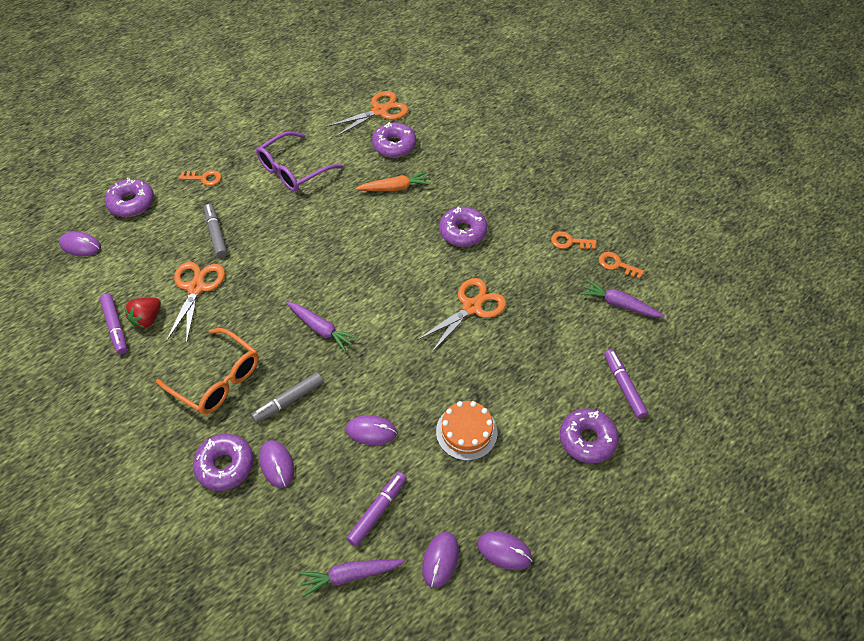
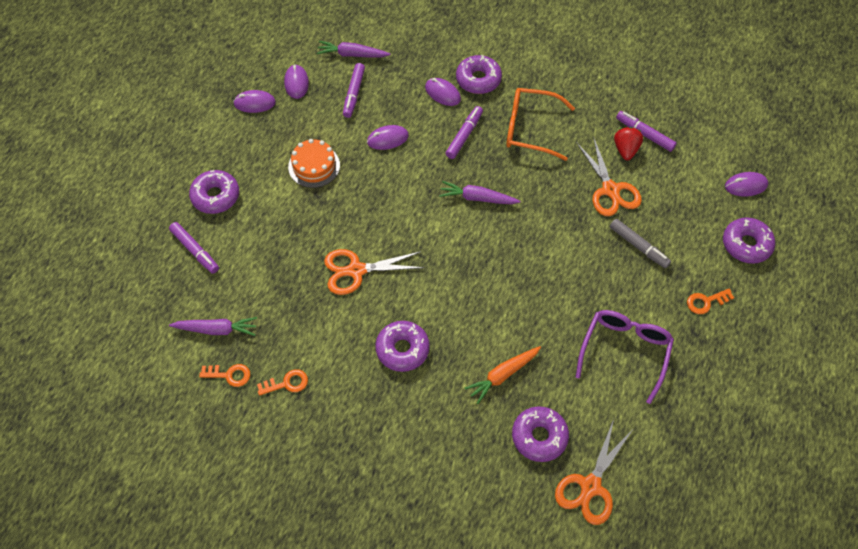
camera: 155 degrees right, 5 degrees up
(289, 400) = (464, 135): grey marker -> purple marker
(350, 575) = (352, 54): purple carrot -> purple carrot turned 135 degrees counterclockwise
(472, 307) = (356, 270): orange scissors -> orange scissors turned 60 degrees clockwise

